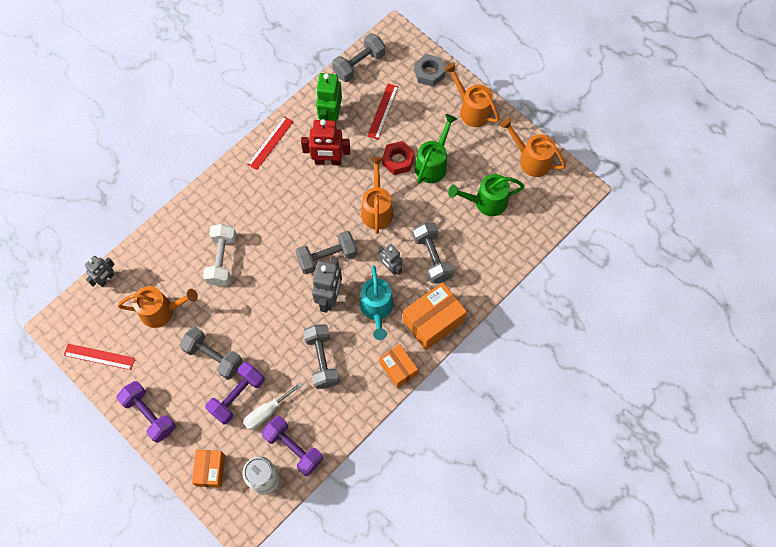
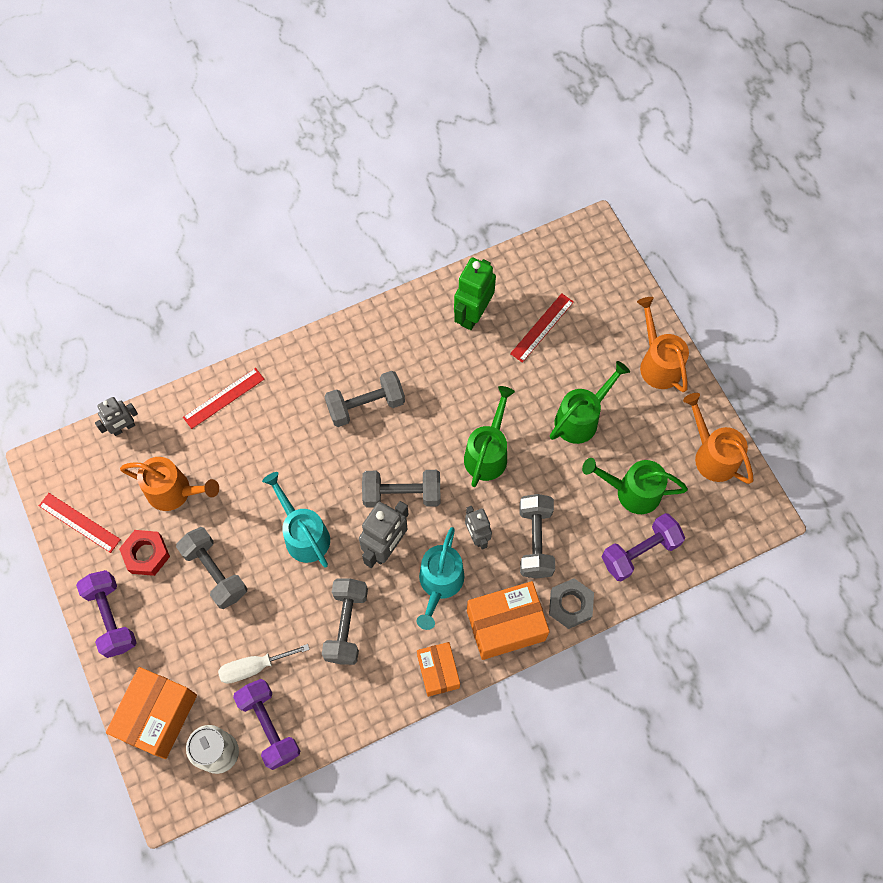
camera: 20 degrees right, 0 degrees up
(210, 470) = (158, 716): orange box -> orange box, size x1.59
(222, 260) = (271, 452): white dumbbell -> none
(237, 396) = (225, 633): purple dumbbell -> purple dumbbell (640, 552)
(267, 308) = (303, 534): none -> turquoise watering can
(270, 143) = (385, 322): red ruler -> red ruler (224, 398)
(328, 161) = (449, 369): red robot -> none
(359, 64) = (534, 257): grey dumbbell -> grey dumbbell (366, 405)
(377, 209) = (488, 452): orange watering can -> green watering can
(398, 160) = (538, 398): red nut -> red nut (146, 554)
(429, 73) = (620, 297): grey nut -> grey nut (570, 605)

